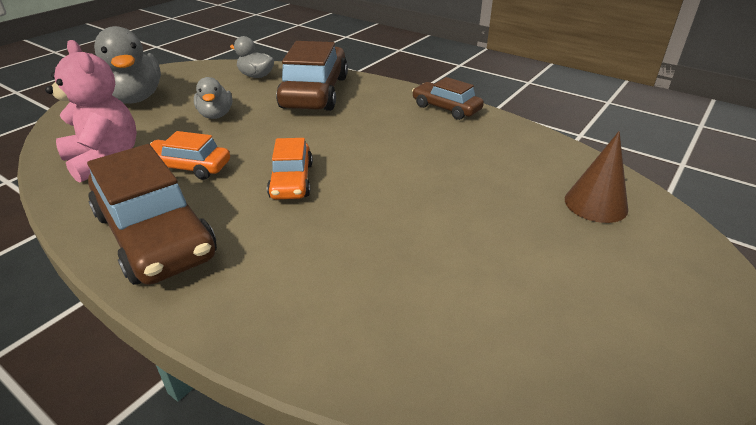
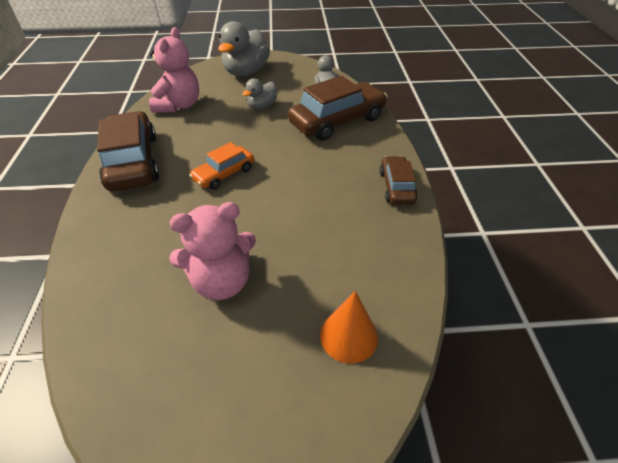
camera: 50 degrees right, 10 degrees up
(154, 235) = (133, 162): brown car -> brown car turned 150 degrees clockwise
(188, 167) = (199, 132): orange car -> none
(458, 246) = (222, 281): none -> pink teddy bear
(595, 204) = (348, 336): brown cone -> orange cone

